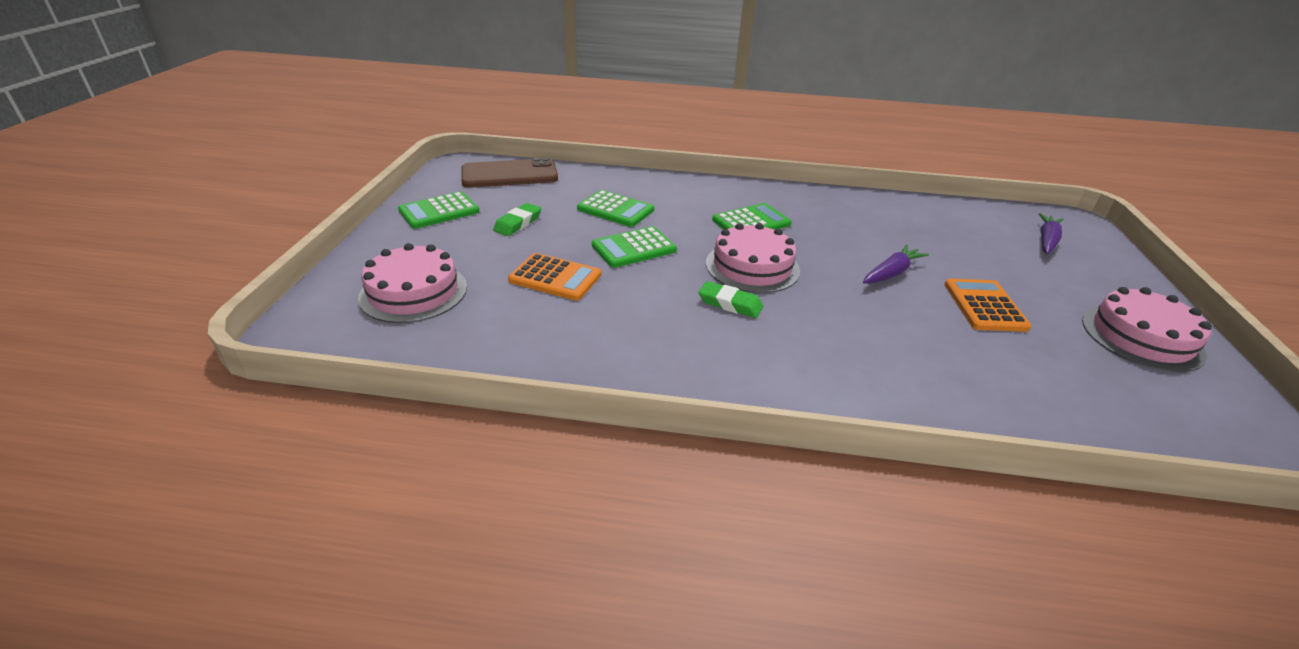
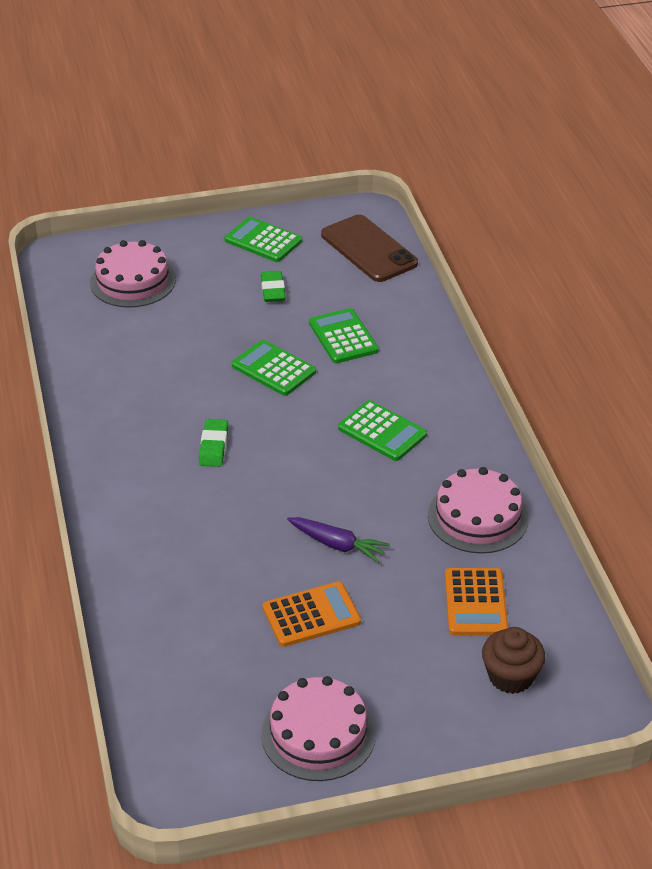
camera: 70 degrees right, 5 degrees up
(518, 223) = (273, 290): green eraser -> green eraser turned 75 degrees clockwise
(555, 278) = (195, 341): orange calculator -> orange calculator (476, 602)
(615, 209) = (343, 337): green calculator -> green calculator turned 150 degrees clockwise
(752, 266) = (288, 448): pink cake -> pink cake (478, 517)
(1046, 240) = (511, 676): purple carrot -> brown cupcake

